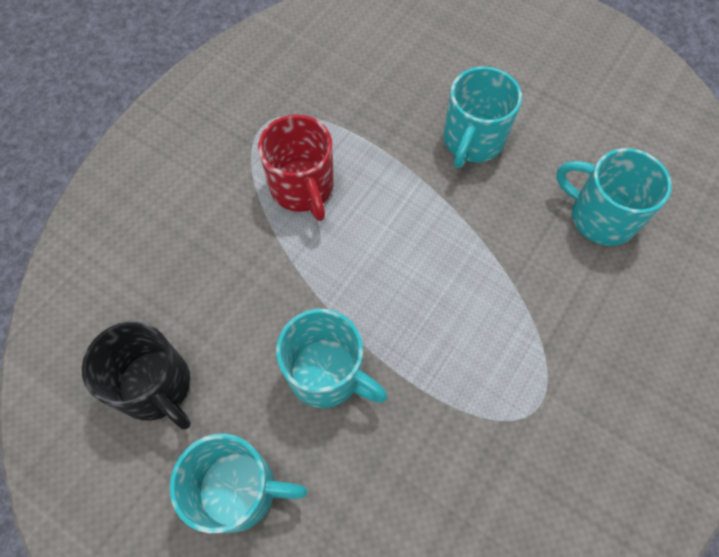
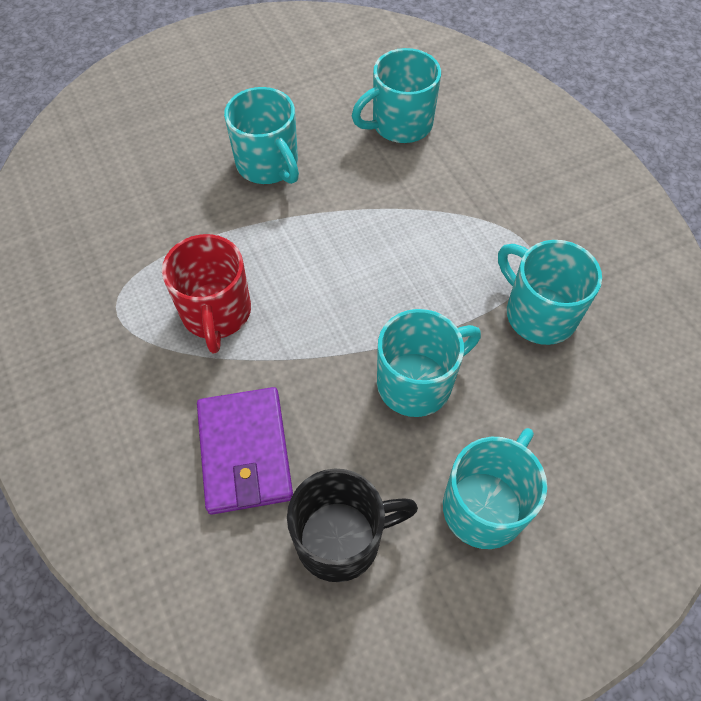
camera: 60 degrees left, 5 degrees down
(194, 277) = (245, 452): none -> purple wallet
(302, 188) = (216, 313): red mug -> red mug turned 75 degrees clockwise
(466, 448) = (538, 313): none -> turquoise mug

